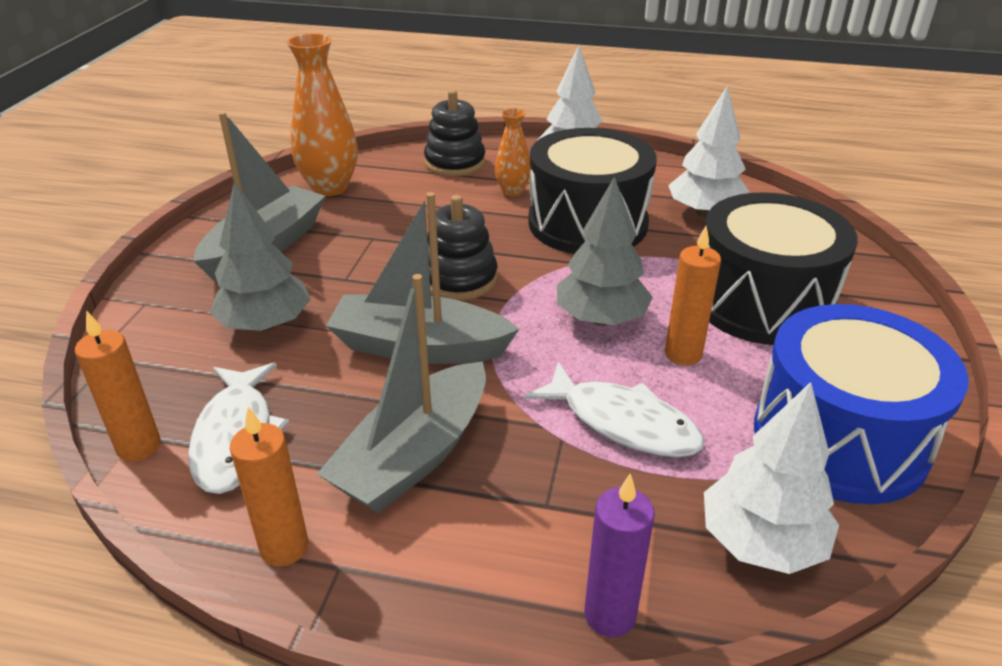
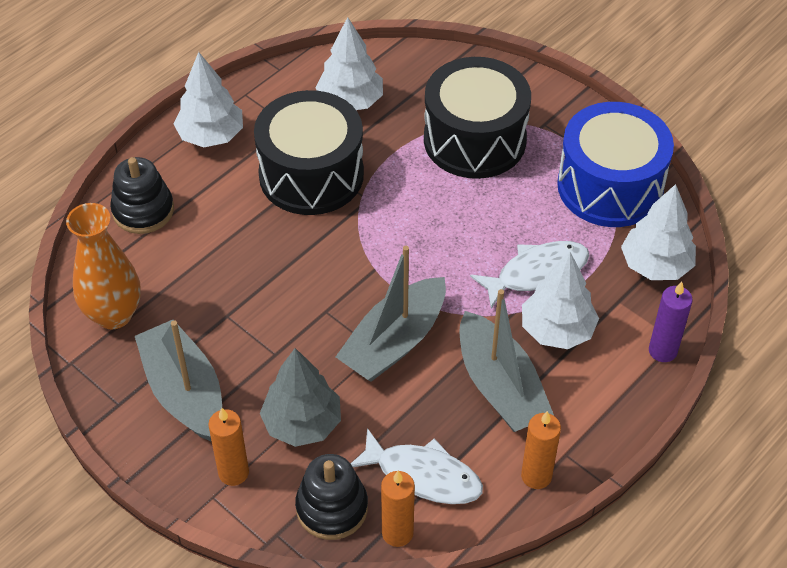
camera: 60 degrees left, 15 degrees up
(459, 279) = (328, 285): black stacking toy -> black stacking toy (332, 508)
(512, 191) = (225, 195): orange vase -> none
(547, 476) = (557, 330): none -> white tree
(600, 319) = (433, 230): grey tree -> none
(683, 354) = (496, 210): orange candle -> orange candle (233, 473)

